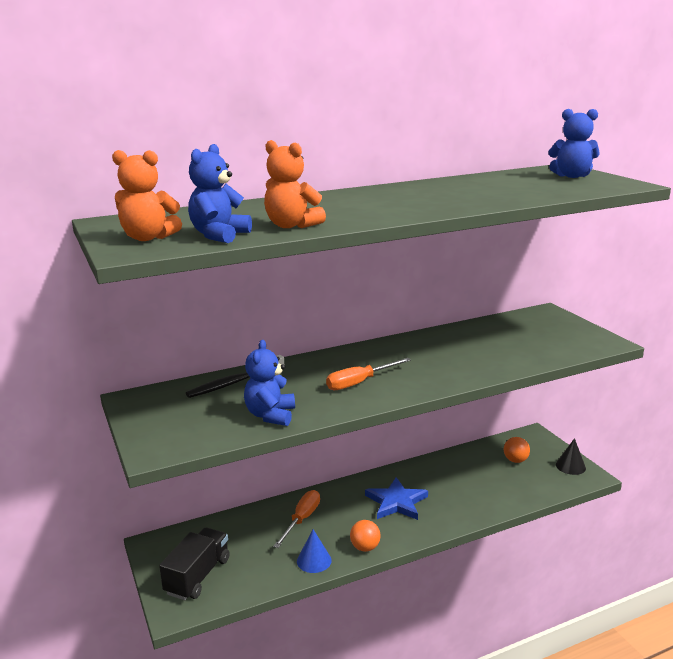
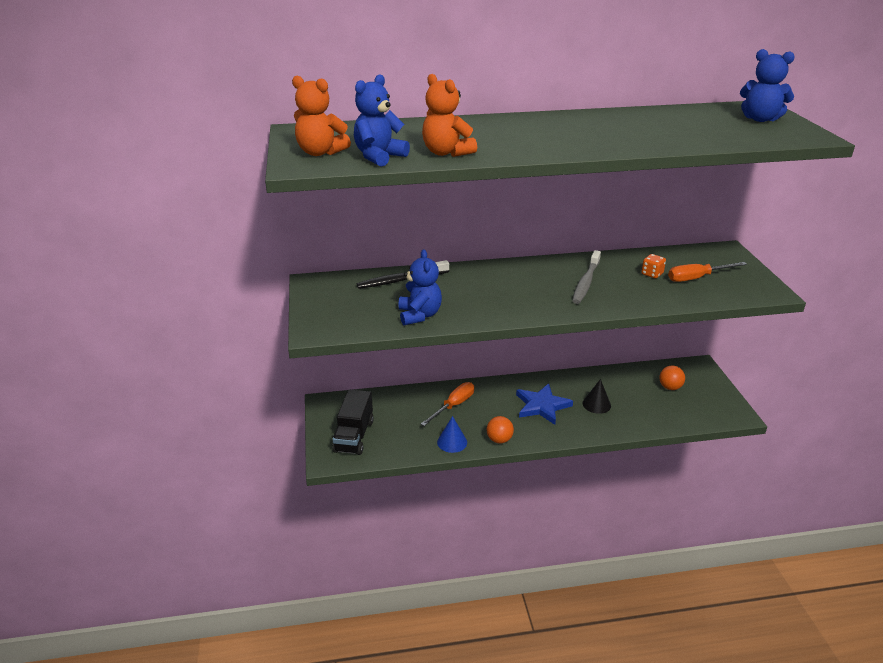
camera: 15 degrees right, 10 degrees up
(198, 576) = (354, 436): black truck -> black truck turned 150 degrees clockwise
(270, 415) = (419, 315): blue teddy bear -> blue teddy bear turned 150 degrees clockwise
(359, 382) = (509, 297): orange screwdriver -> orange screwdriver (697, 278)
(431, 358) = (586, 282): none -> grey toothbrush
(490, 342) = (652, 274): none -> orange dice
(570, 466) = (722, 402): black cone -> black cone (596, 404)

